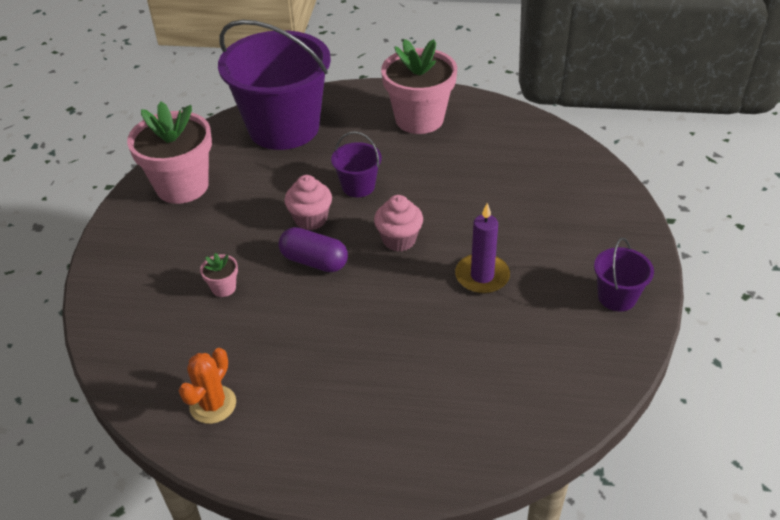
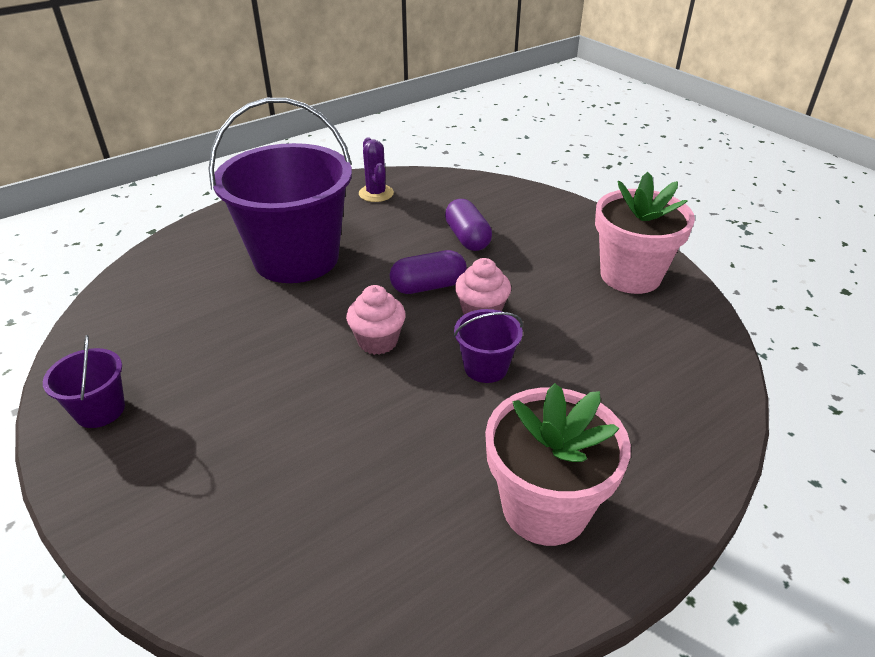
camera: 135 degrees right, 5 degrees down
(213, 404) = (376, 193): orange cactus -> purple cactus
(223, 288) = (467, 238): pink flower pot -> purple capsule
(284, 128) = (664, 382): purple bucket -> purple bucket (296, 258)
(482, 276) = (262, 354): purple candle -> none

